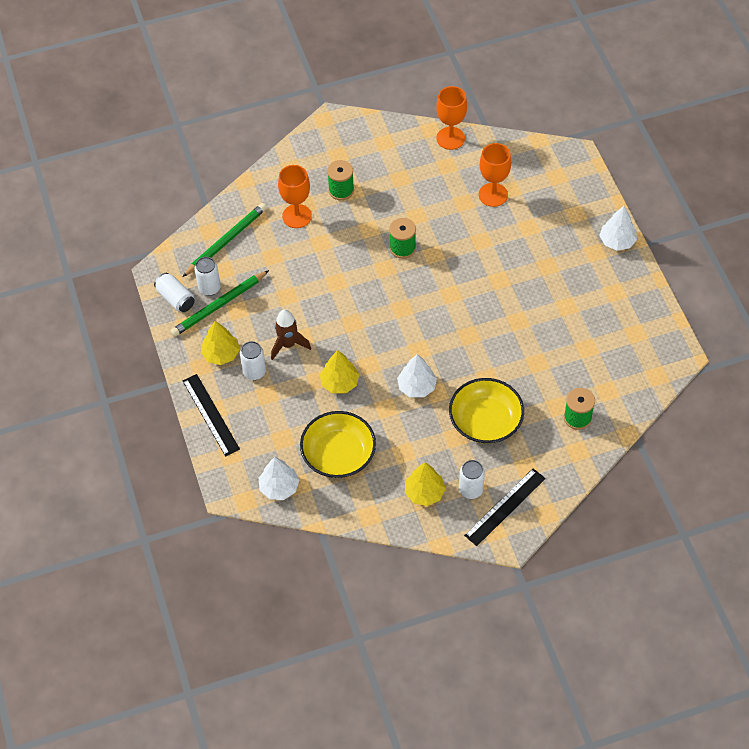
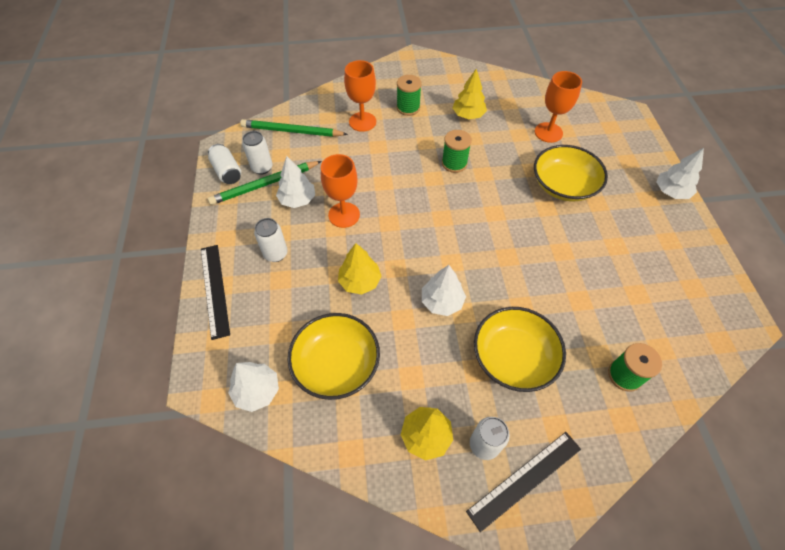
camera: 10 degrees right, 0 degrees up
(221, 354) = (249, 230): yellow tree -> yellow tree (468, 115)
(226, 241) = (292, 131): green pencil -> green pencil turned 135 degrees counterclockwise
(257, 315) = (297, 199): none -> white tree
(288, 345) = (318, 233): brown rocket -> none
(450, 138) = (514, 83): orange goblet -> orange goblet (344, 215)
(513, 253) = (563, 185): none -> yellow bowl

